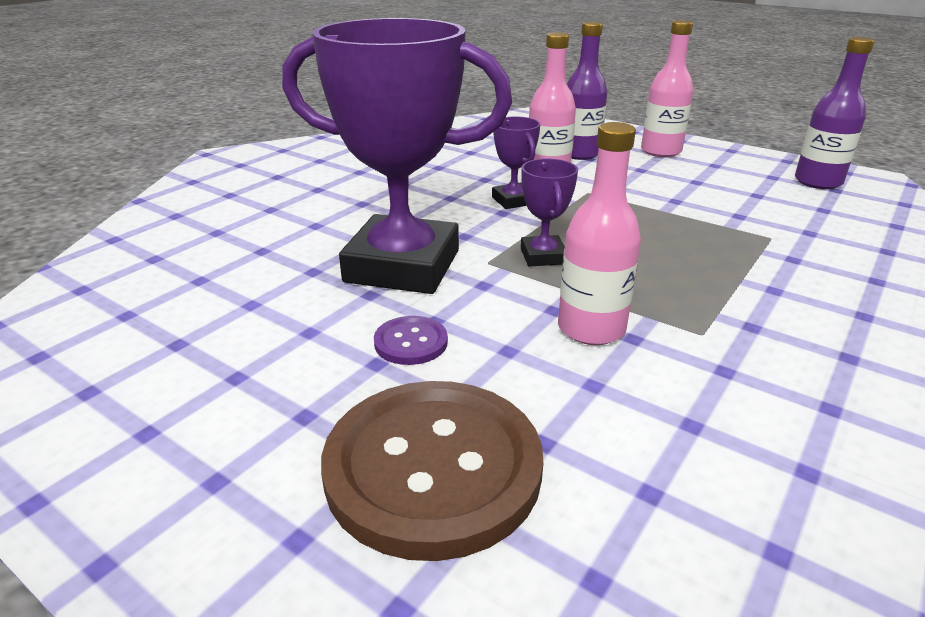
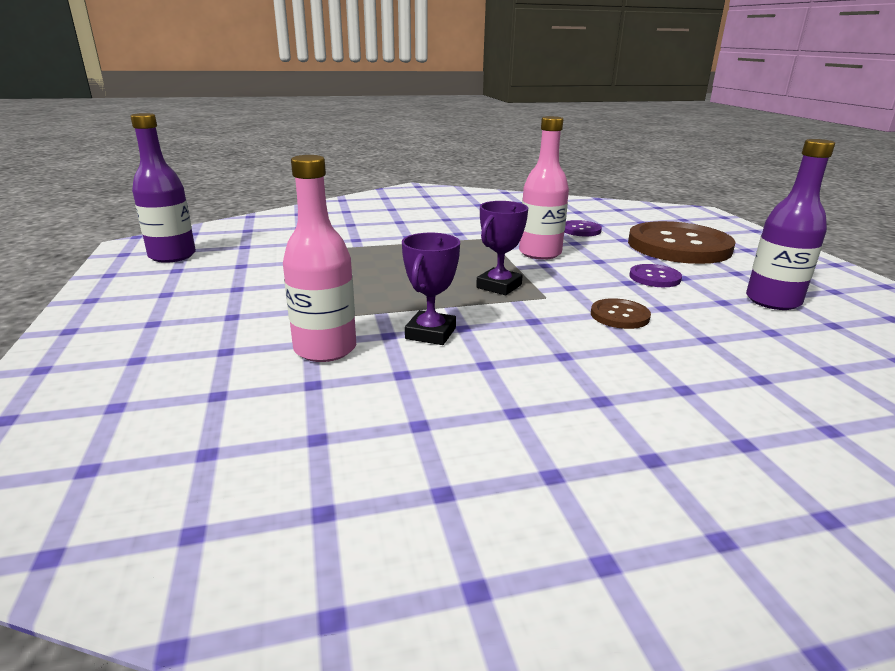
camera: 140 degrees left, 5 degrees down
(402, 266) = (619, 315): purple trophy -> brown button
(579, 154) = (215, 361): purple bottle -> purple bottle (773, 301)
(641, 438) = (580, 230): none -> purple button
(661, 151) = (142, 325): pink bottle -> none

